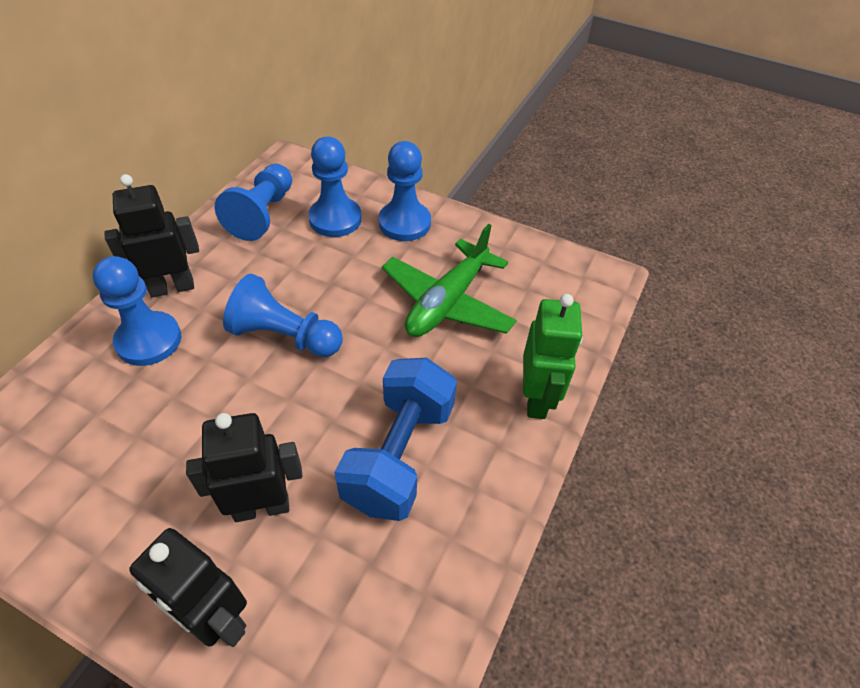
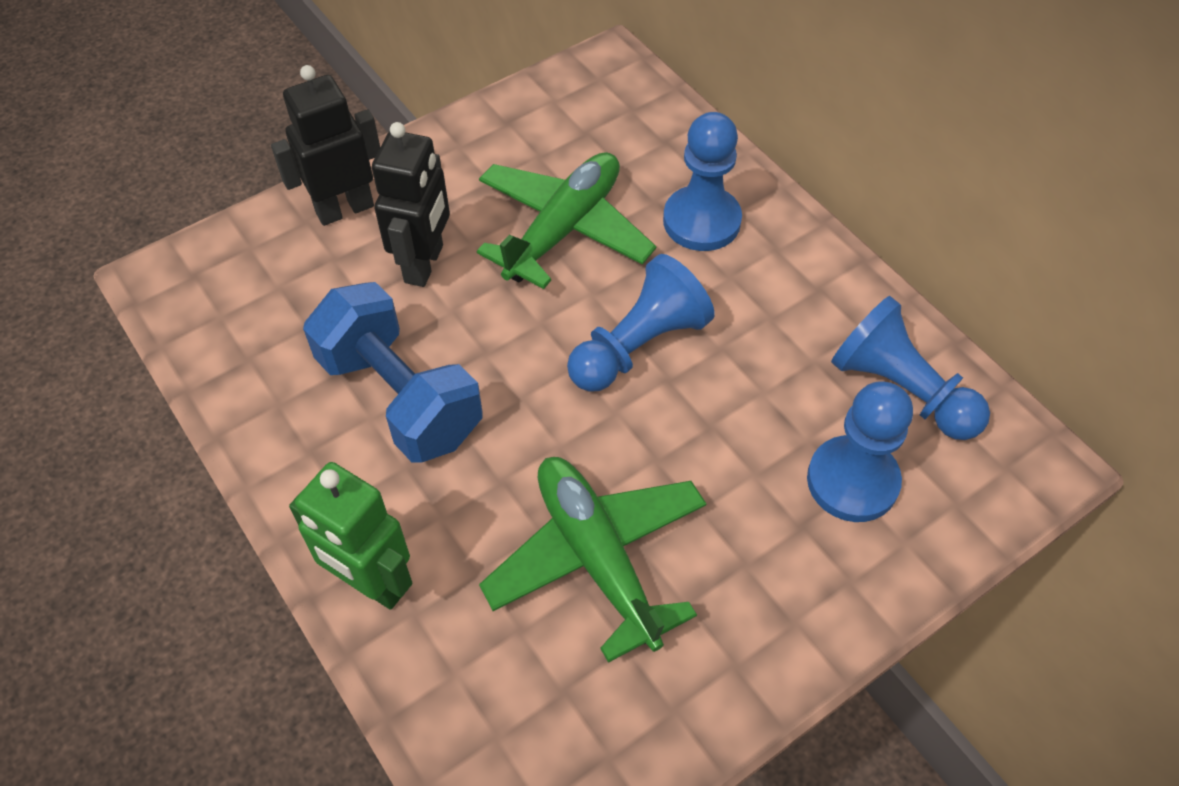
camera: 120 degrees right, 5 degrees up
(172, 287) = (783, 257): black robot -> none
(185, 423) = (564, 229): none -> green plane
(404, 223) = (802, 578): blue pawn -> none

